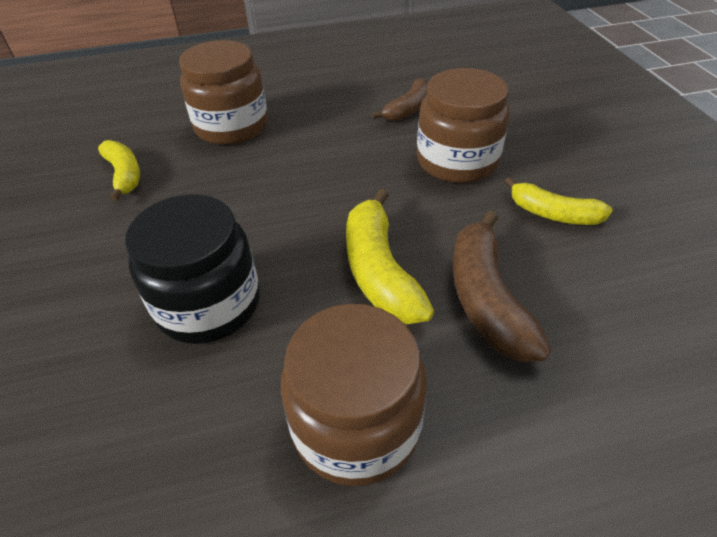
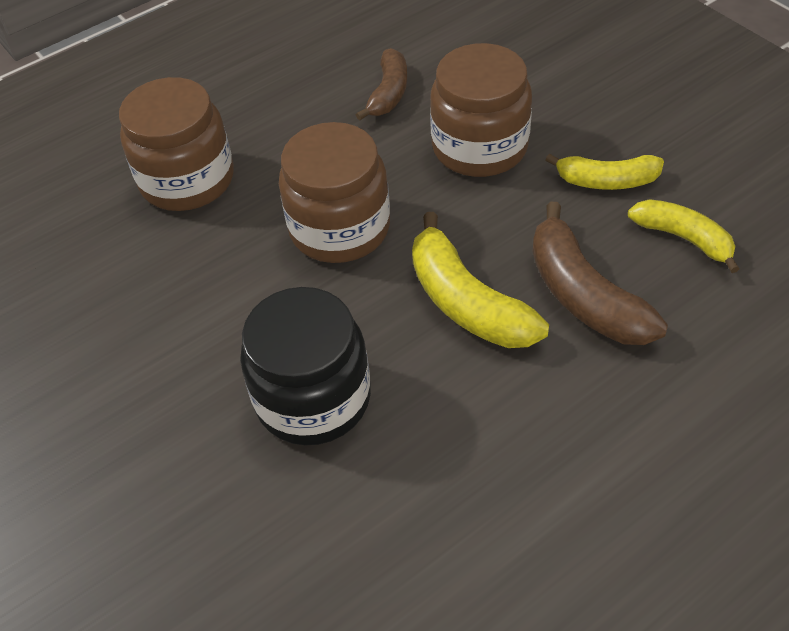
camera: 20 degrees left, 5 degrees up
(124, 175) = (99, 287): yellow banana -> yellow banana (684, 238)
(356, 425) = (527, 455): brown jar -> brown jar (340, 228)

